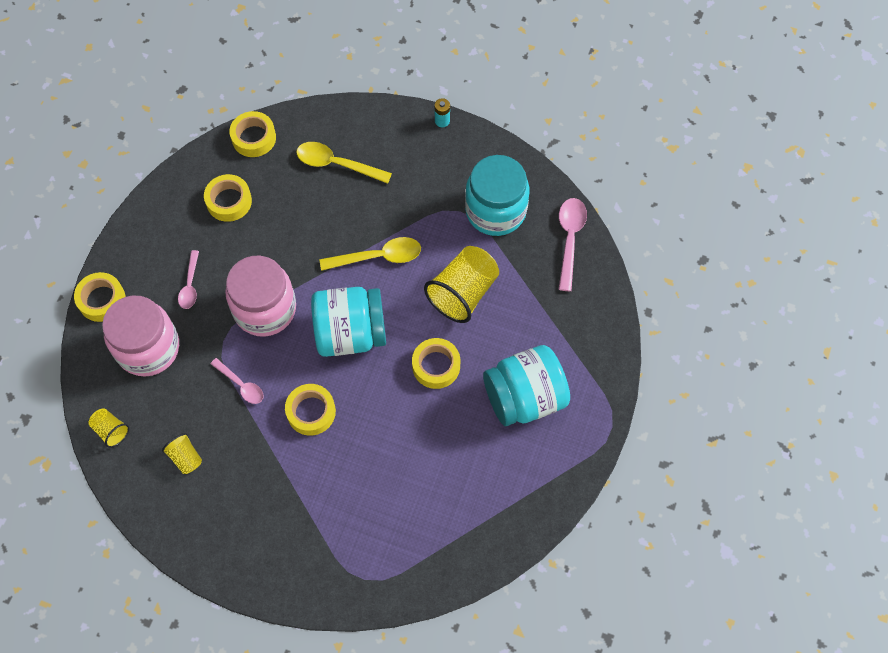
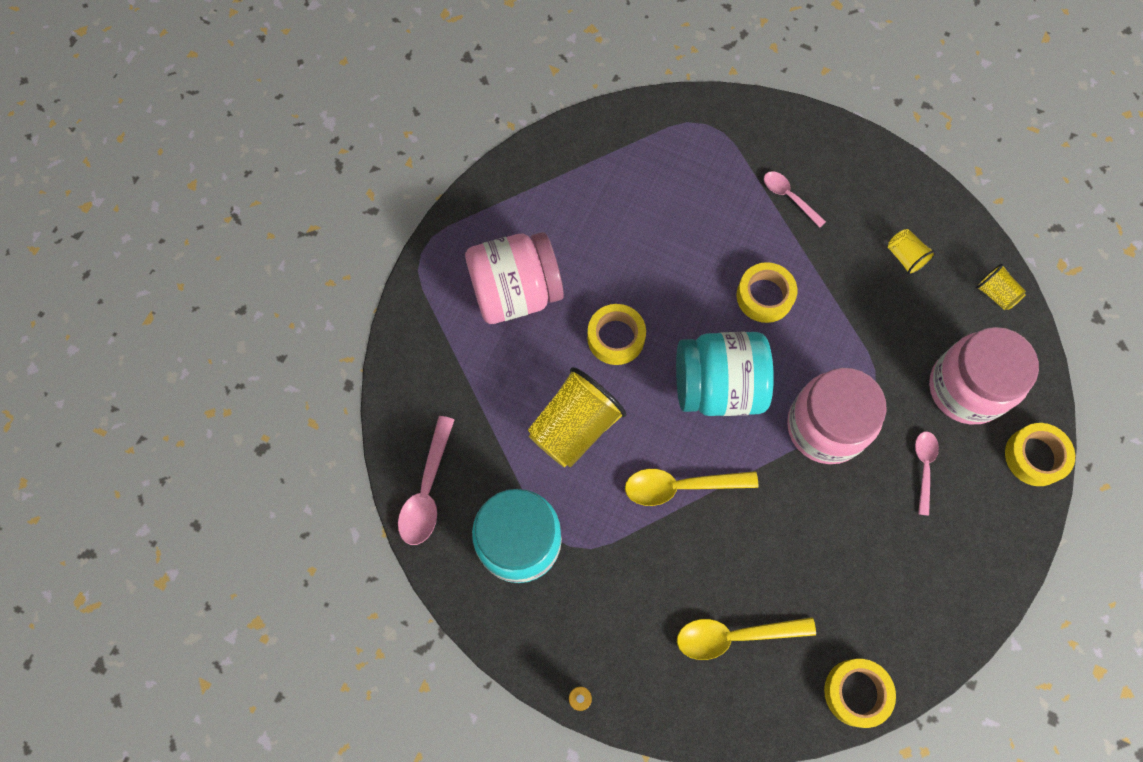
camera: 175 degrees left, 5 degrees up
(229, 201) = (884, 588): yellow tape -> none
(241, 385) = (848, 334): pink spoon -> pink spoon (789, 197)
(337, 164) = (734, 636): yellow spoon -> yellow spoon turned 150 degrees clockwise
(524, 397) = (515, 292): turquoise jar -> pink jar

